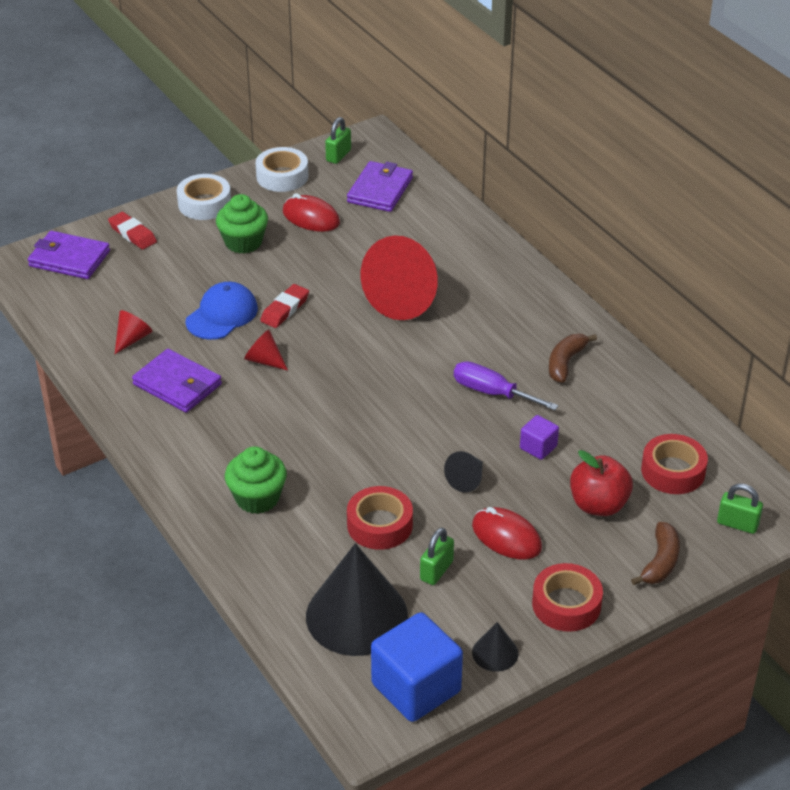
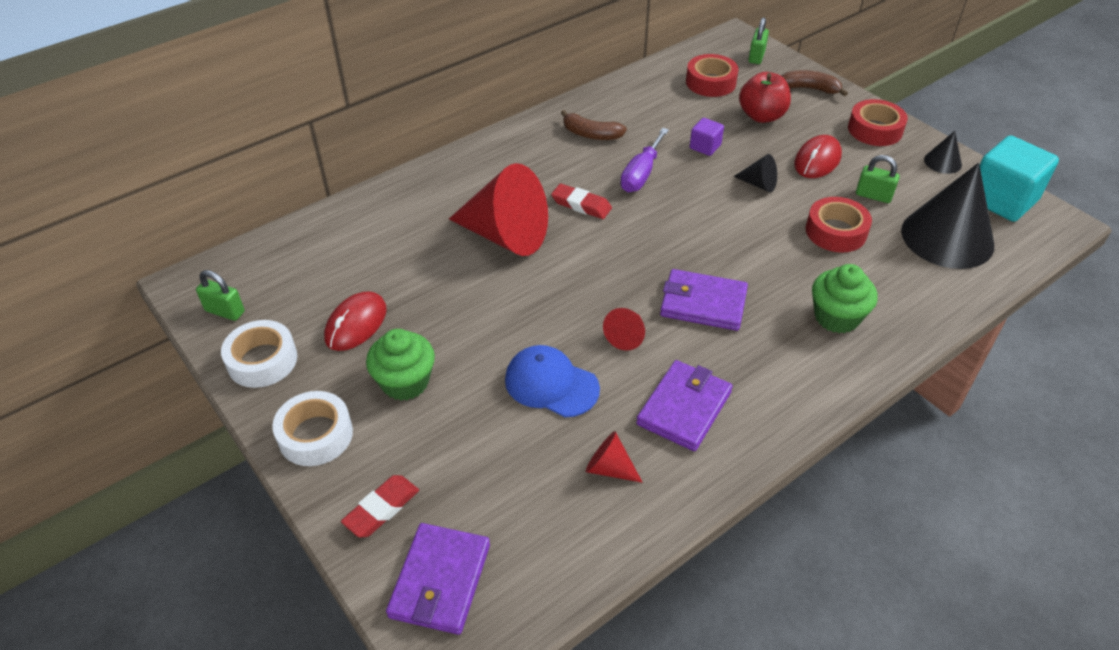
camera: 95 degrees left, 5 degrees up
(285, 309) = (535, 329): red eraser -> red eraser (581, 205)
(380, 190) = (306, 269): purple wallet -> purple wallet (703, 303)
(416, 688) = (1002, 200): blue cube -> turquoise cube

